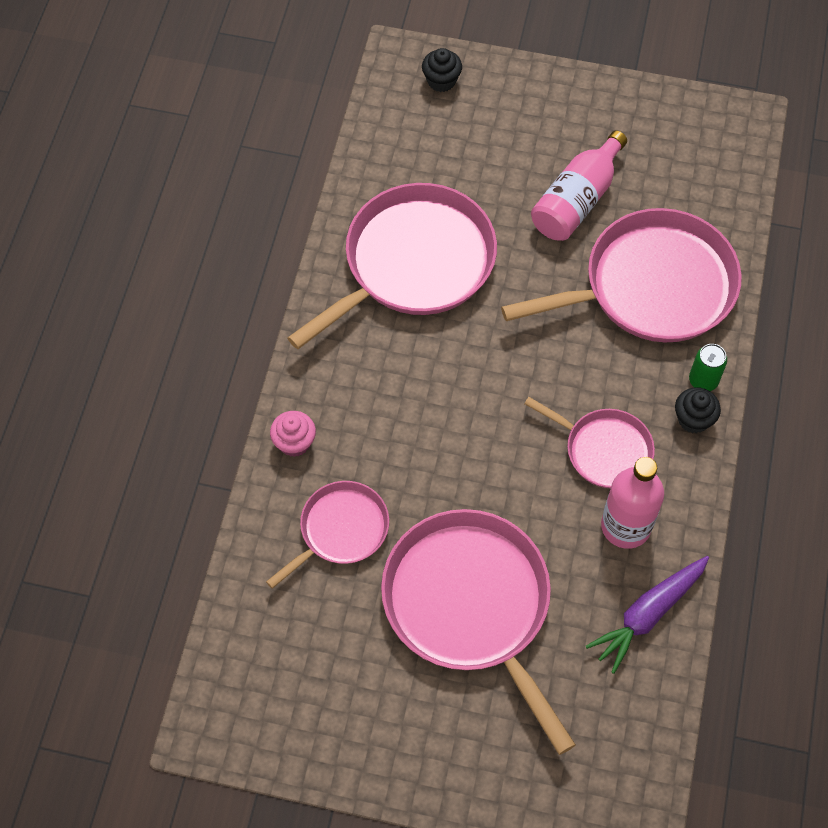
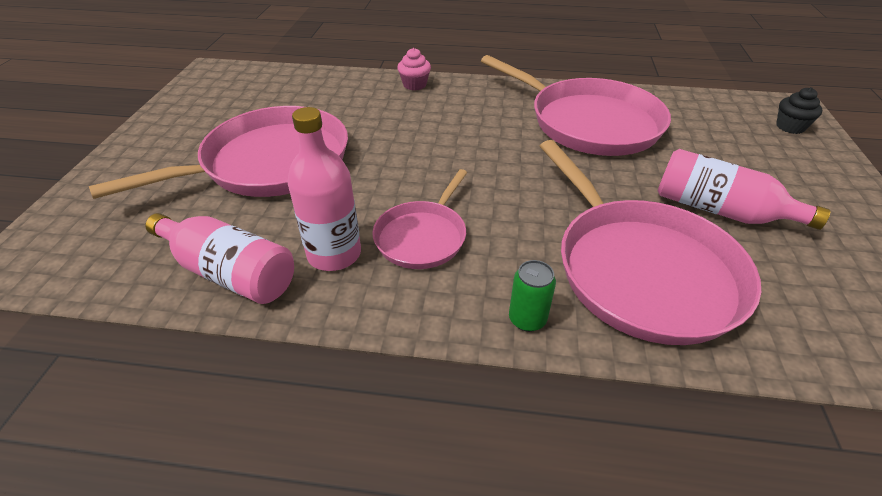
camera: 85 degrees right, 20 degrees down
(340, 530) = (344, 105): pink pan -> none
(648, 614) = (230, 273): purple carrot -> pink bottle
(693, 419) = (471, 310): black cupcake -> none

